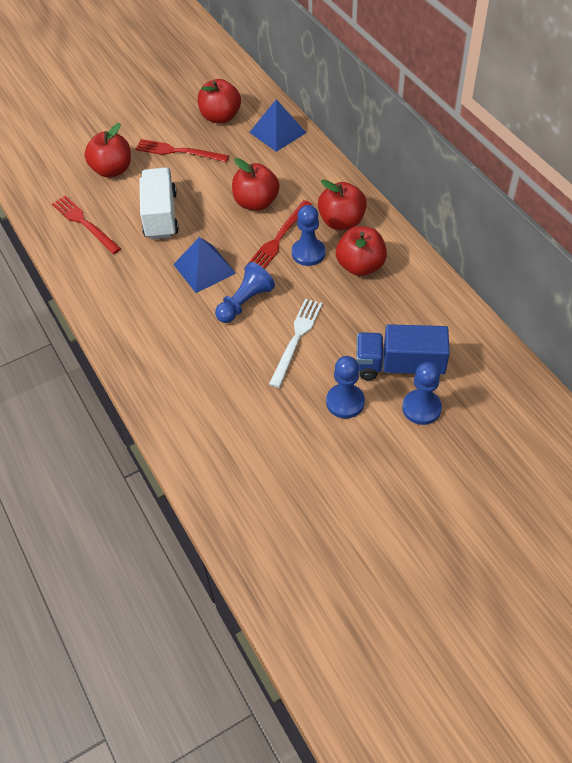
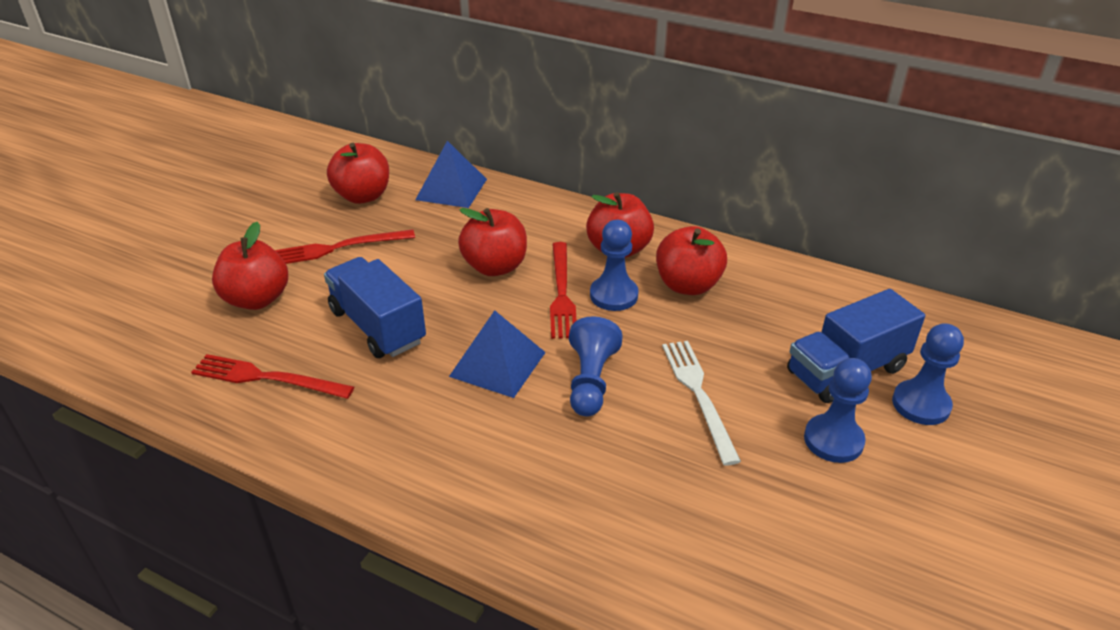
camera: 35 degrees left, 15 degrees down
(160, 215) = (377, 326): white truck -> blue truck

